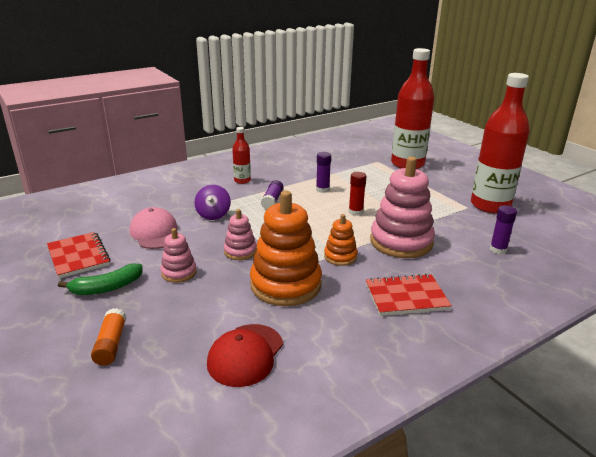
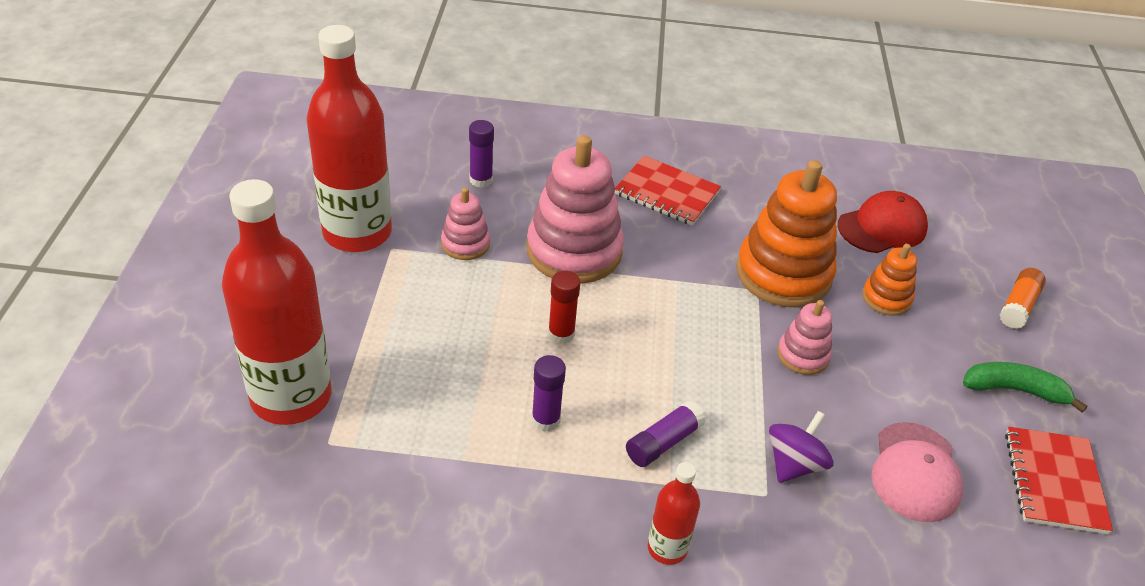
camera: 145 degrees left, 15 degrees up
(179, 272) = (908, 364): pink stacking toy -> pink stacking toy (465, 244)
(340, 257) = (678, 274): orange stacking toy -> orange stacking toy (886, 298)

